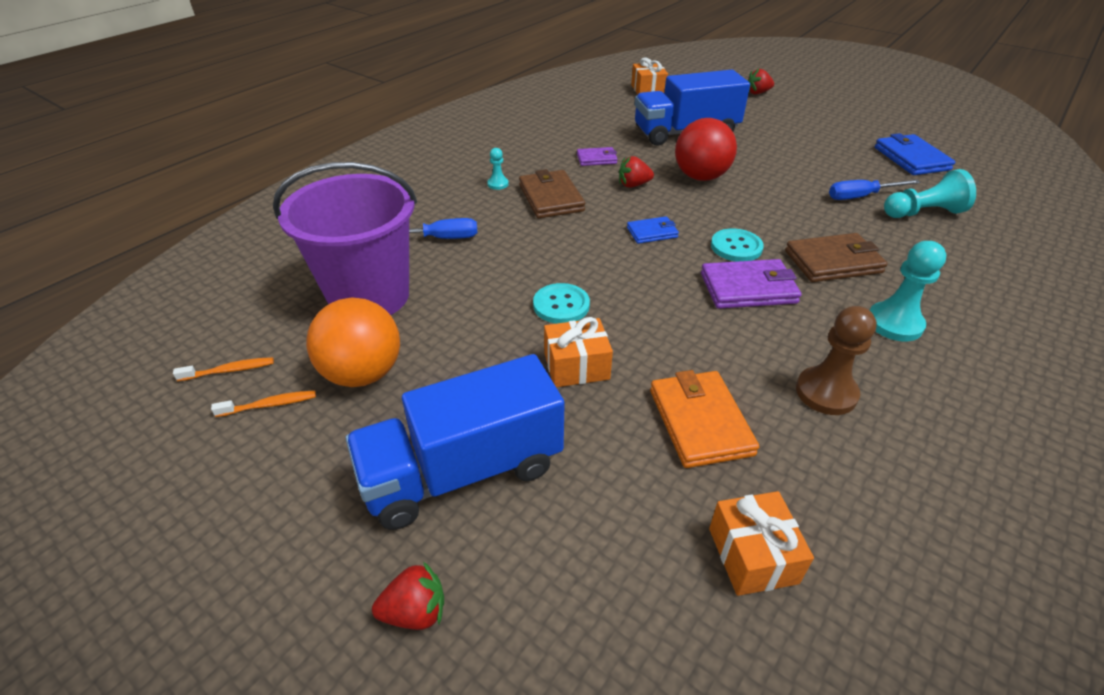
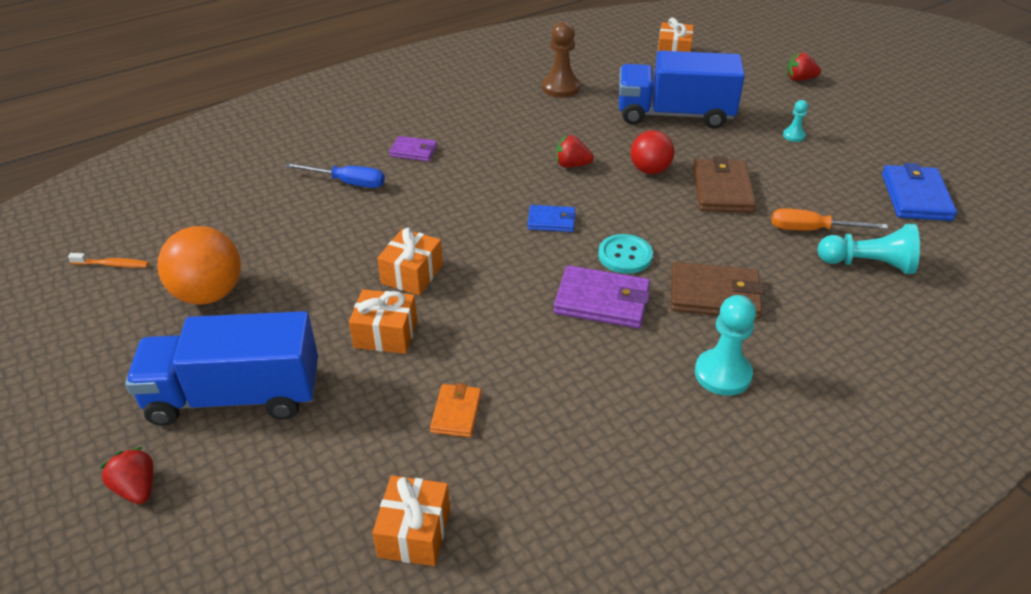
camera: 20 degrees right, 0 degrees up
(270, 405) = (126, 301): orange toothbrush -> none
(369, 296) = (255, 226): purple bucket -> none
(415, 612) = (137, 488): red strawberry -> red strawberry turned 135 degrees counterclockwise
(498, 184) = (438, 137): turquoise pawn -> turquoise pawn (793, 135)
(551, 198) = (479, 162): brown wallet -> brown wallet (722, 190)
(561, 305) = (412, 274): turquoise button -> orange gift
(596, 159) = (556, 128): purple wallet -> purple wallet (413, 151)
(700, 177) = (650, 170): red ball -> red ball, size x0.66
(700, 421) = (456, 412): orange wallet -> orange wallet, size x0.59
(826, 392) = (593, 420): brown pawn -> brown pawn (560, 87)
(861, 196) = (812, 230): blue screwdriver -> orange screwdriver

